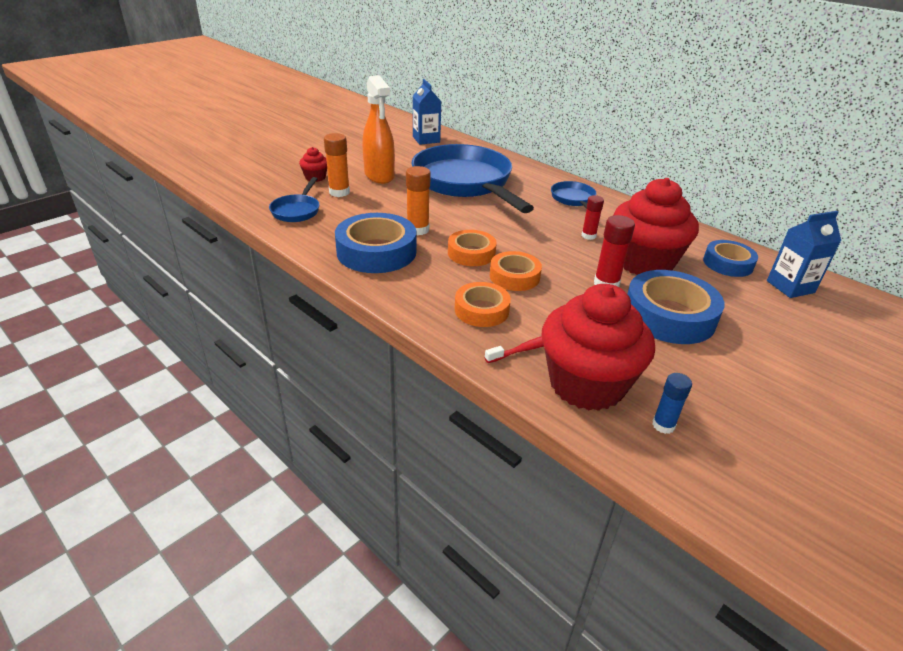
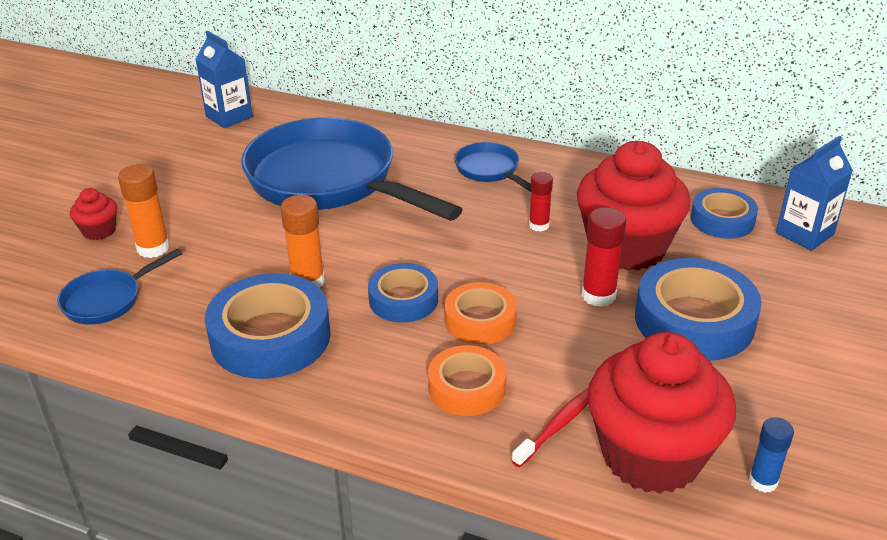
camera: 20 degrees left, 0 degrees up
(297, 211) = (107, 300): blue pan -> blue pan turned 60 degrees clockwise
(379, 176) = (197, 201): orange spray bottle -> none
(471, 253) = (403, 300): orange tape -> blue tape

